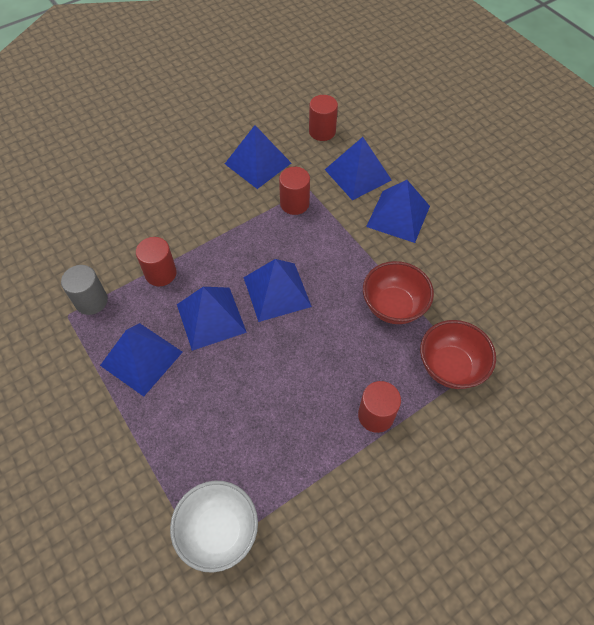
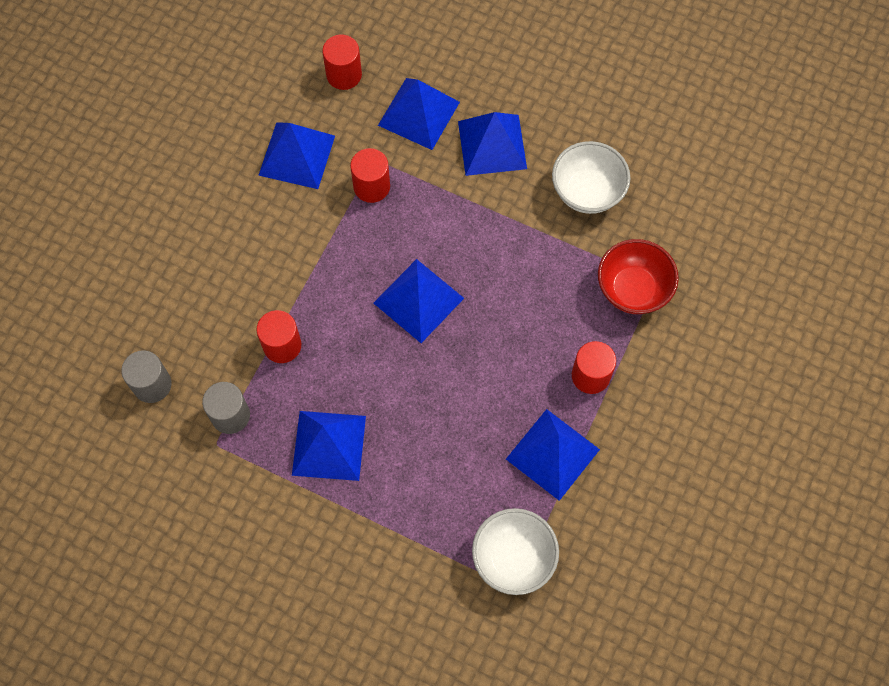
camera: 30 degrees left, 10 degrees up
(58, 255) = (152, 385): none -> grey cylinder
(211, 318) = (370, 365): blue pyramid -> blue pyramid (552, 454)
(393, 306) = (545, 254): red bowl -> none
(453, 279) = (587, 191): none -> white bowl

